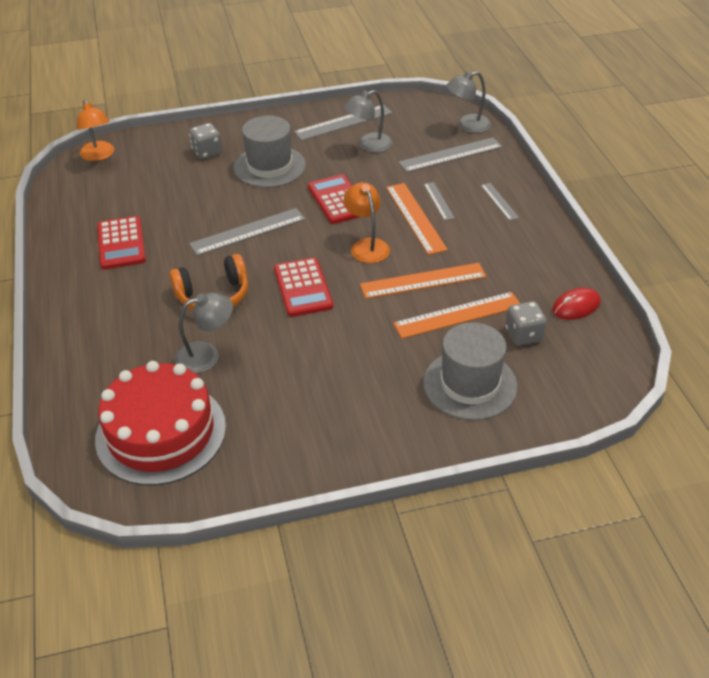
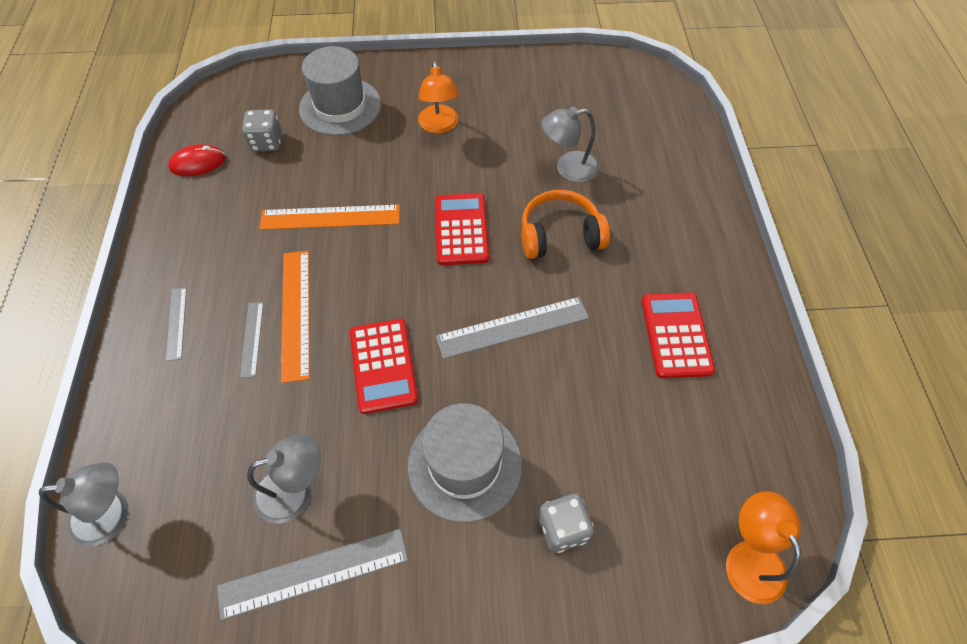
camera: 170 degrees left, 15 degrees up
(161, 432) = (607, 106): red cake -> none
(367, 245) = (372, 278): orange lamp -> orange lamp (439, 126)
(450, 155) = (183, 437): grey ruler -> none
(457, 315) = (315, 172): orange ruler -> none

